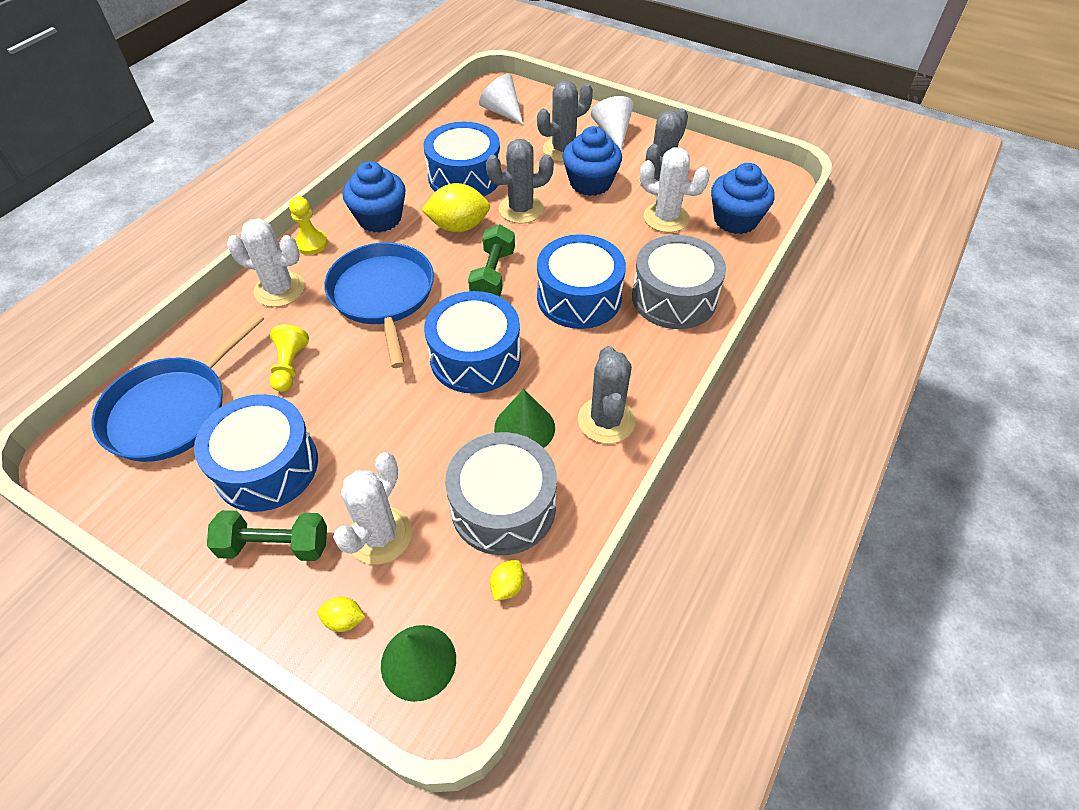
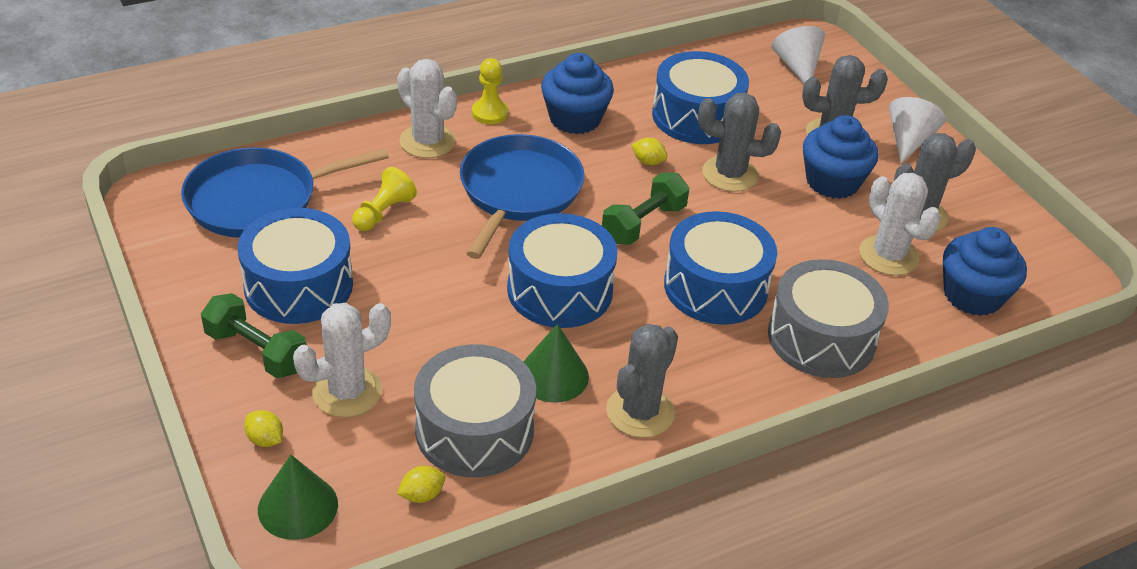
camera: 30 degrees right, 10 degrees down
(458, 226) = (648, 162): yellow lemon -> yellow lemon, size x0.48

